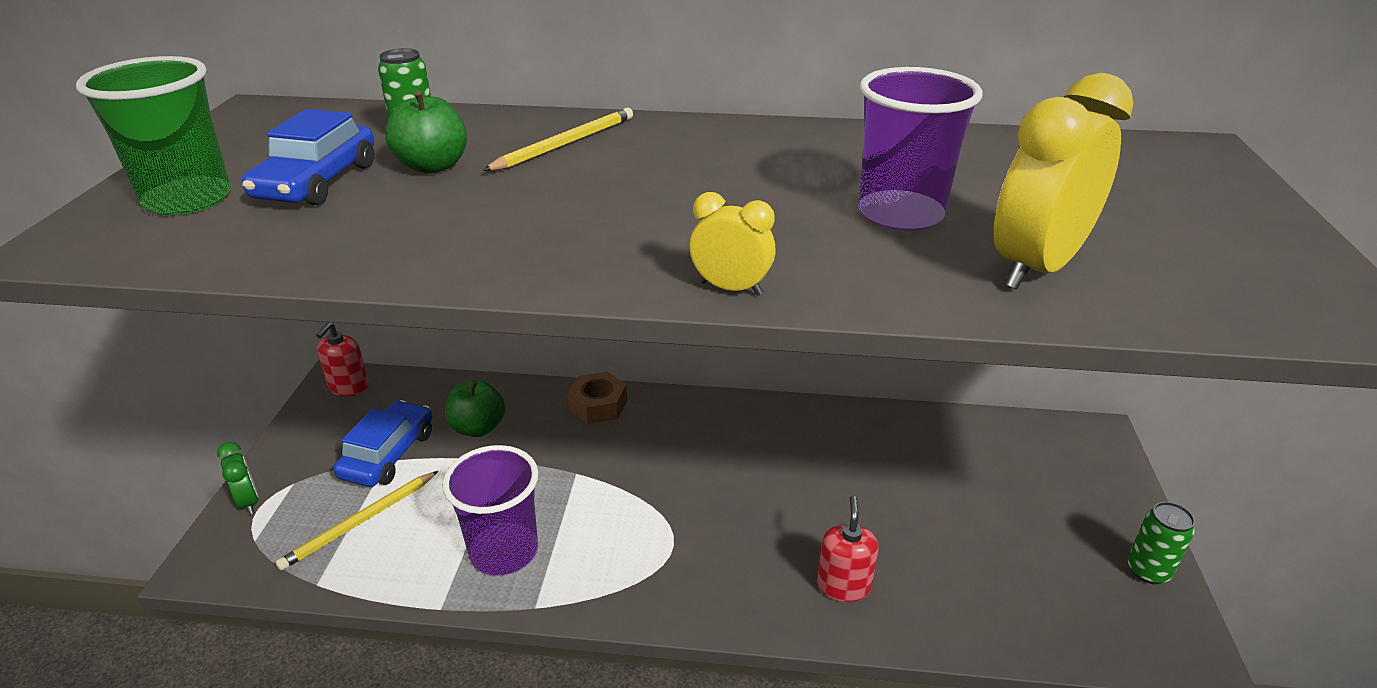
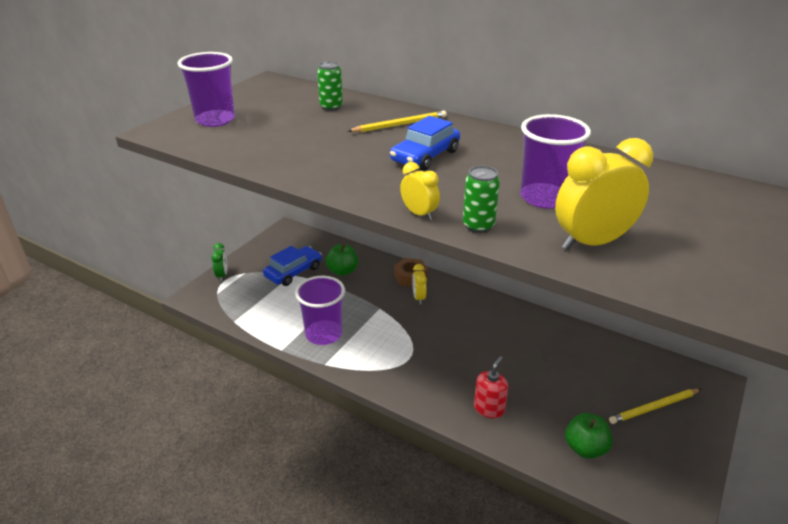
camera: 25 degrees right, 0 degrees up
(188, 199) = (215, 120): green cup -> purple cup
(317, 182) = (272, 122): blue car -> blue car (425, 156)
(349, 387) = (291, 234): red soap dispenser -> none
(360, 522) = (265, 300): yellow pencil -> yellow pencil (654, 408)
(433, 166) = (328, 124): green apple -> green apple (585, 448)
(630, 436) = (418, 298): none -> yellow clock
(1148, 570) = (687, 466): green can -> green can (478, 226)

